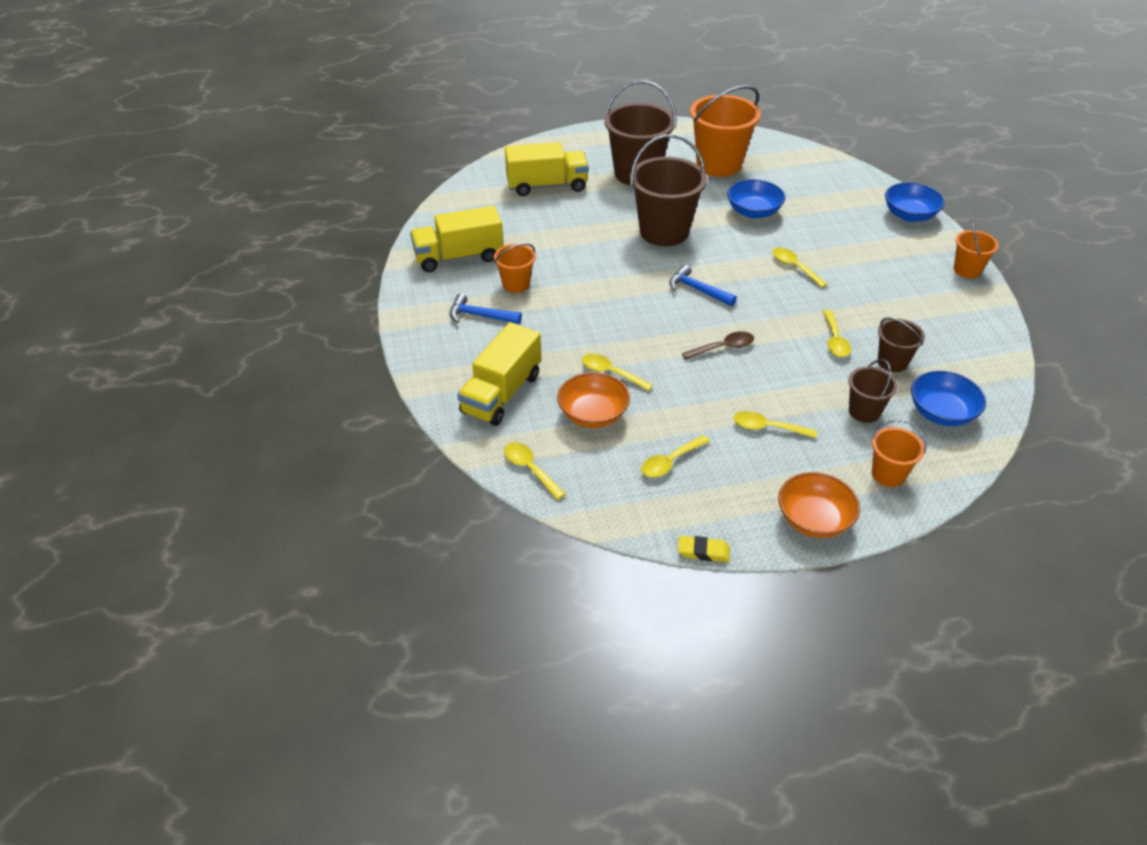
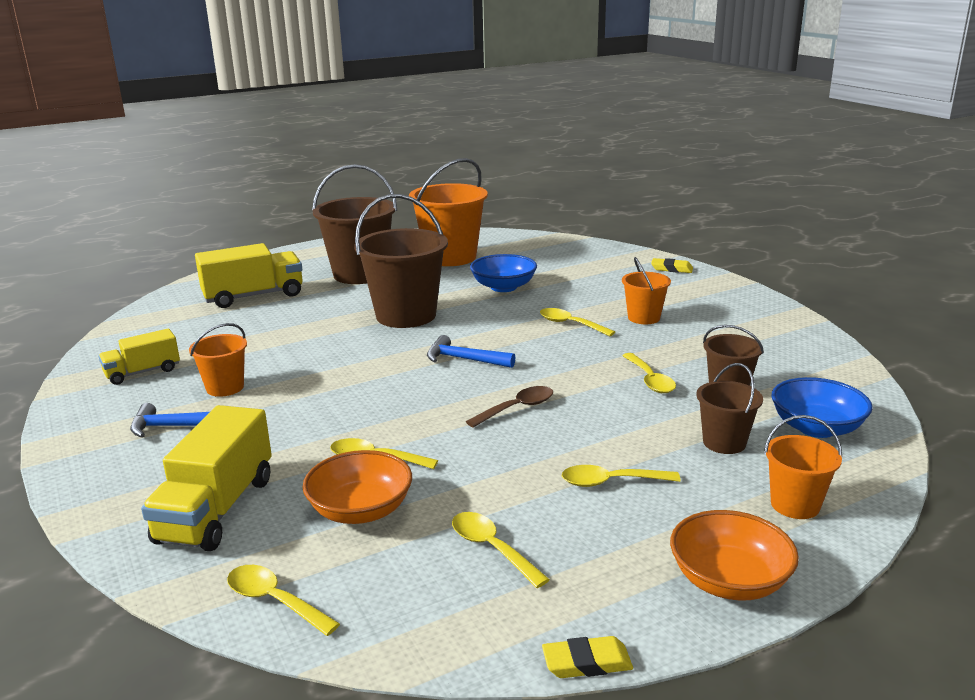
camera: 15 degrees left, 20 degrees down
(458, 257) = (142, 372): yellow truck -> yellow truck, size x0.61
(670, 462) = (491, 548): yellow spoon -> yellow spoon turned 105 degrees clockwise
(909, 215) = (671, 269): blue bowl -> yellow eraser
(967, 270) = (758, 301): orange bucket -> orange bucket (643, 318)

